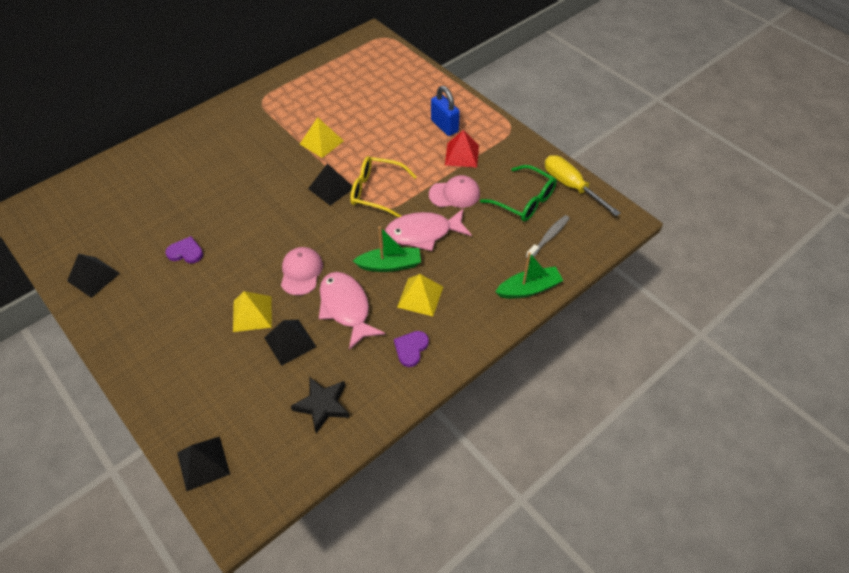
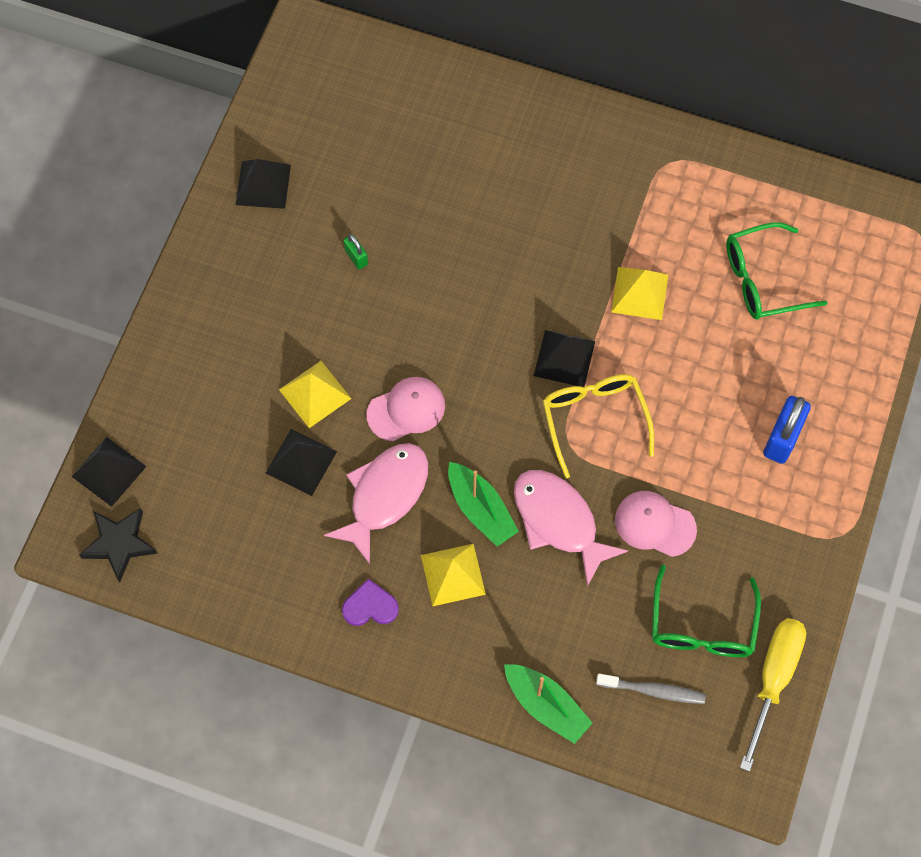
camera: 60 degrees right, 15 degrees up
(186, 252) = (356, 257): purple heart -> green padlock
(322, 405) = (240, 550): black star -> black star (119, 544)
(355, 96) = (762, 280): none -> green glasses
(454, 194) = (655, 524): pink cap -> pink cap turned 150 degrees clockwise
(462, 155) = (738, 494): red pyramid -> none

